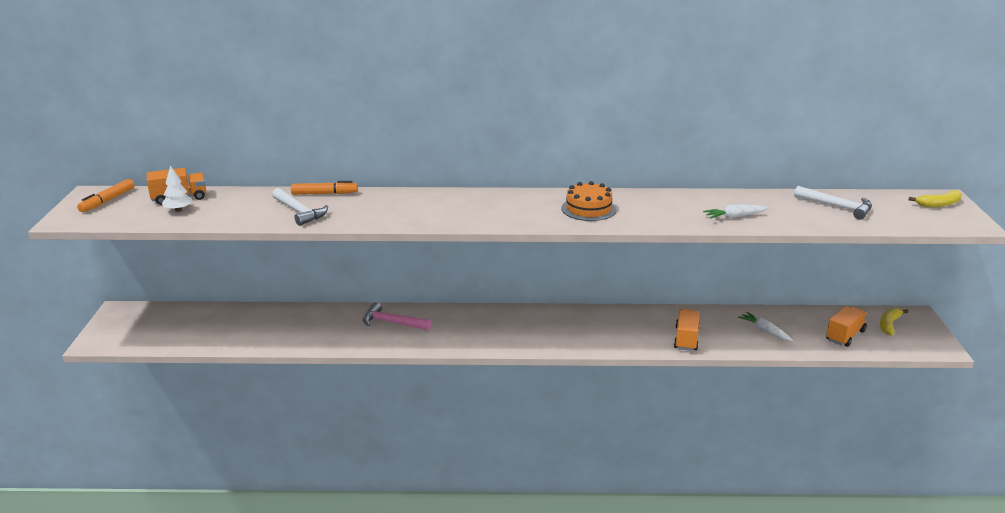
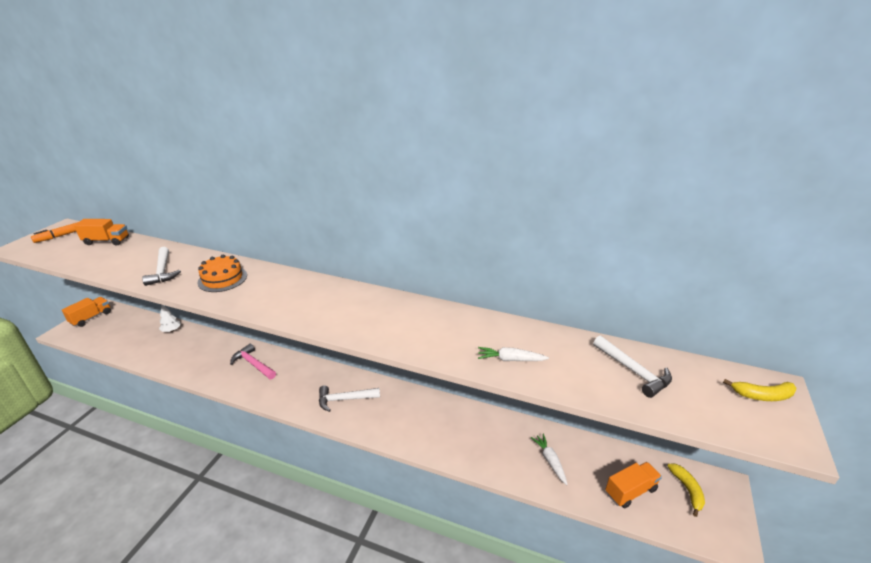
camera: 20 degrees right, 5 degrees up
(178, 210) = (92, 252): white tree -> white tree (171, 330)
(324, 194) = (200, 256): orange marker -> none
(528, 330) = (345, 399): none -> white hammer
(588, 209) = (381, 317): orange cake -> orange cake (222, 279)
(686, 339) = (469, 449): orange truck -> orange truck (91, 318)
(889, 325) = (687, 490): yellow banana -> yellow banana turned 120 degrees clockwise

